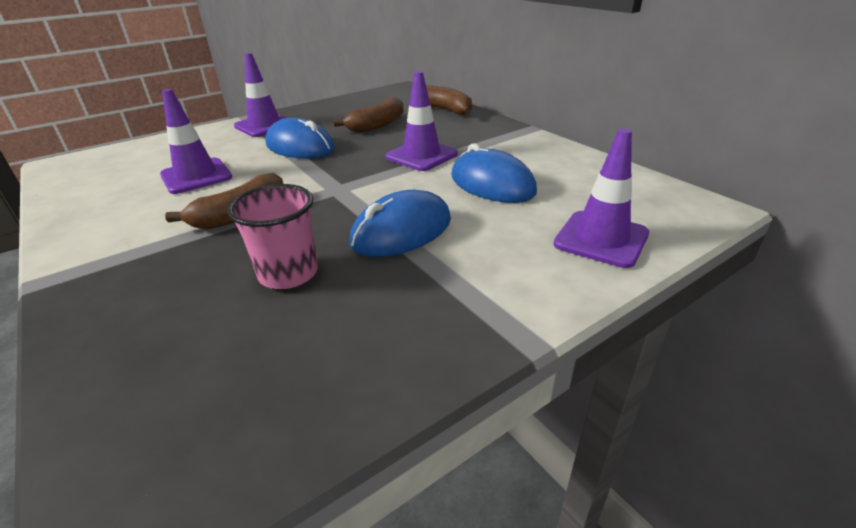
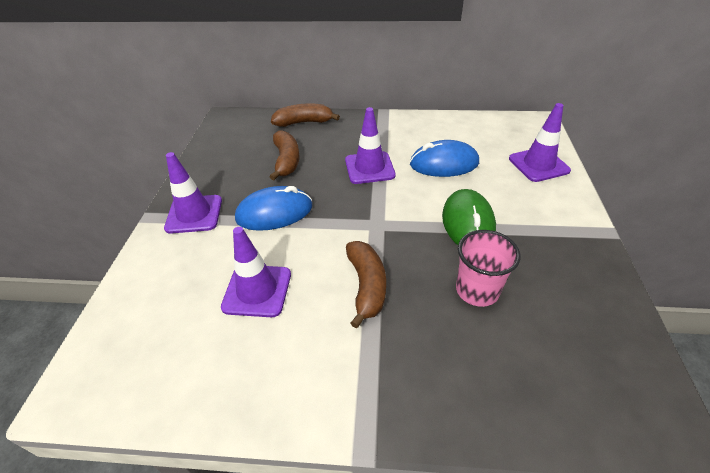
camera: 50 degrees left, 10 degrees up
(401, 231) = (468, 223): blue mouse -> green mouse

